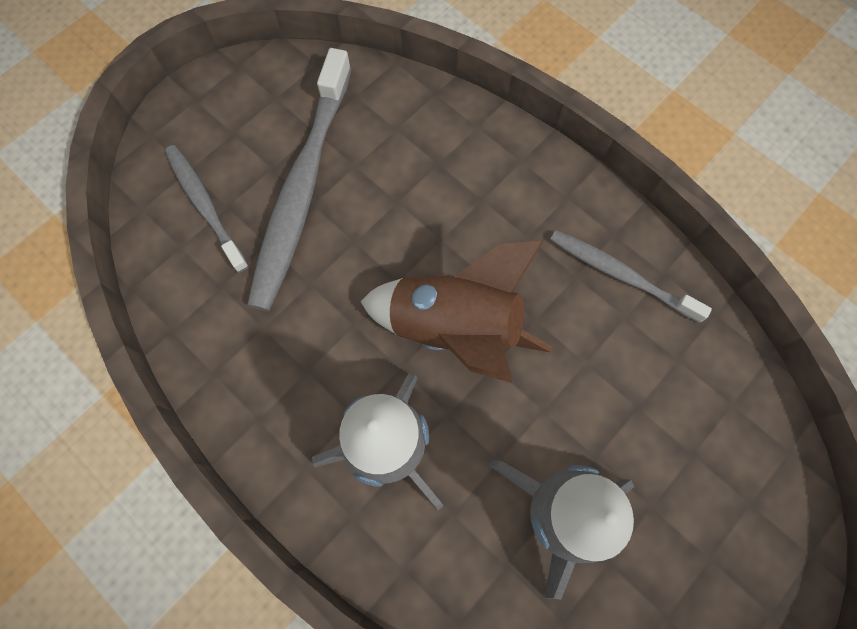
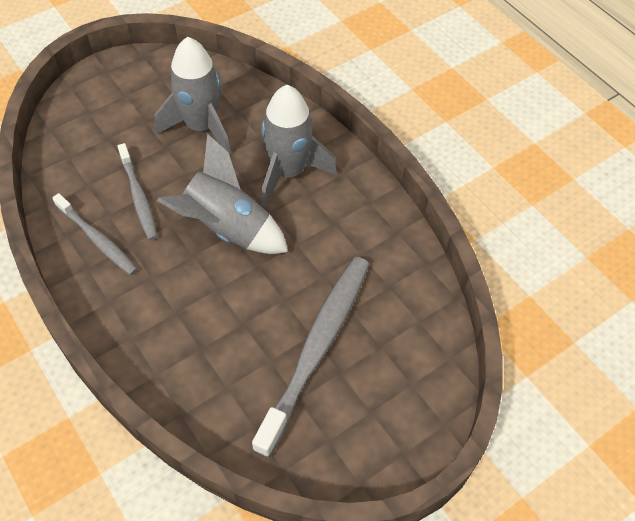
camera: 170 degrees left, 15 degrees down
(205, 206) = (398, 349): grey toothbrush -> grey toothbrush (138, 197)
(455, 327) = (226, 228): brown rocket -> grey rocket

